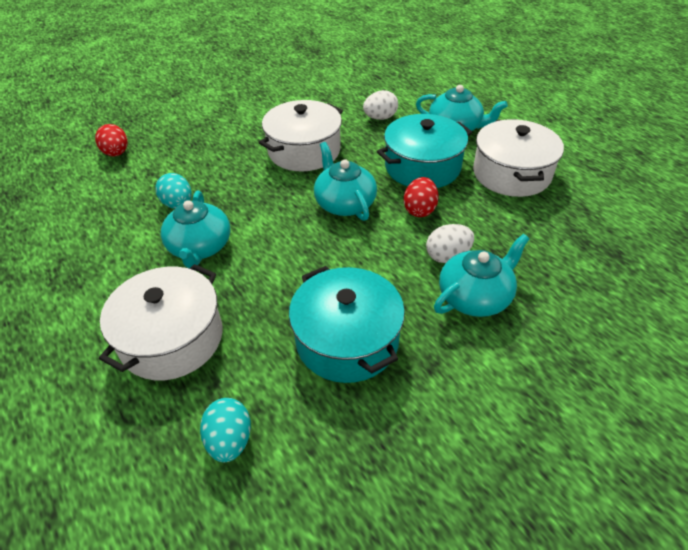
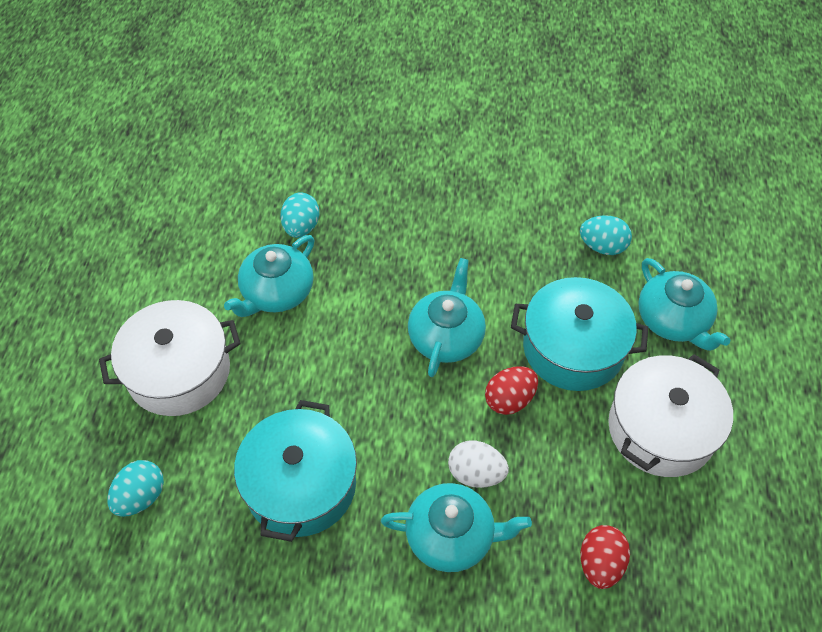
camera: 40 degrees right, 10 degrees up
(116, 153) = (303, 122): red egg -> red egg (600, 563)
(304, 151) = (474, 239): white pot -> none
(380, 118) = (602, 246): white egg -> turquoise egg

